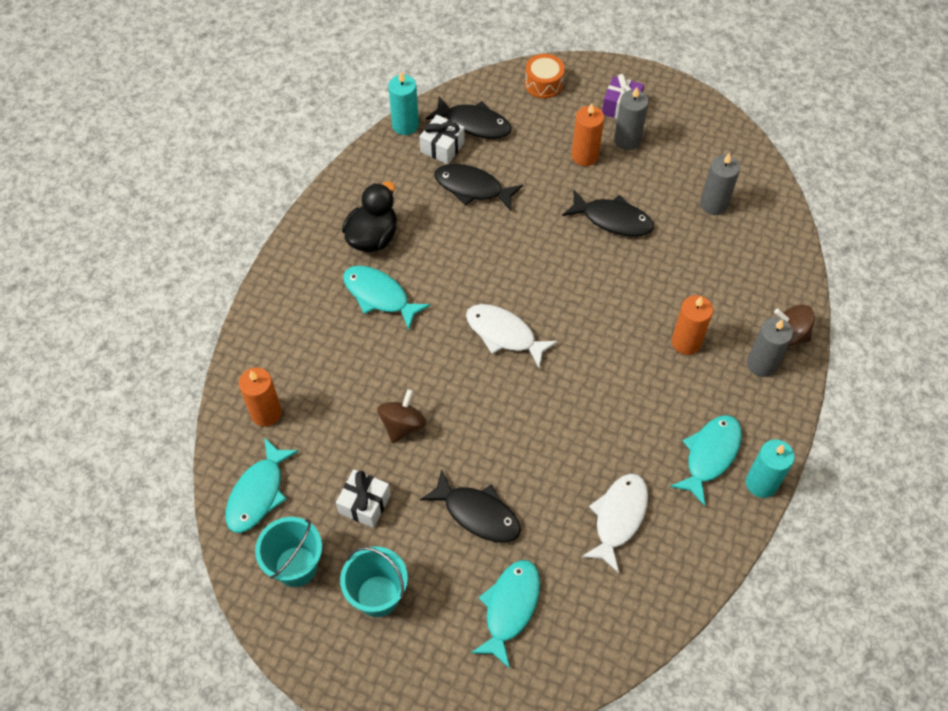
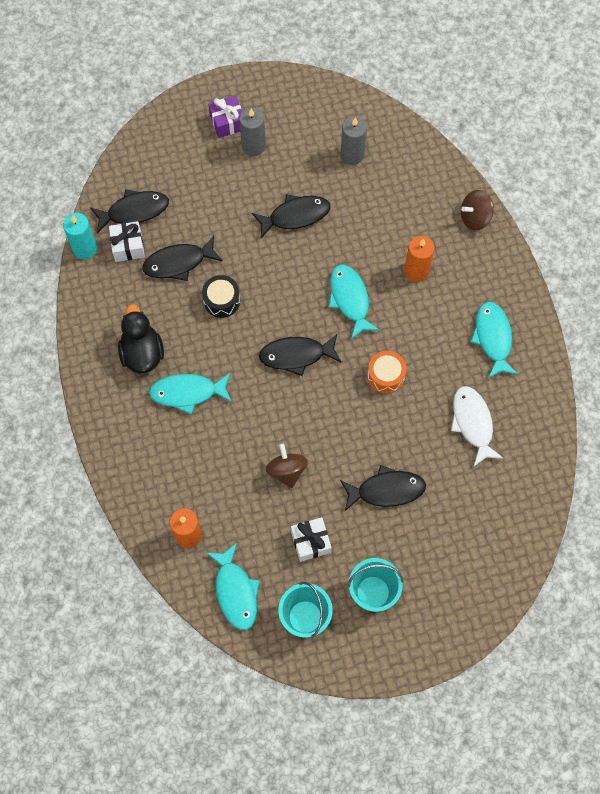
camera: 40 degrees left, 10 degrees up
(480, 243) = (221, 300): none -> black drum
(504, 334) = (296, 355): white fish -> black fish
(510, 608) = (457, 533): turquoise fish -> turquoise fish (350, 299)
(543, 84) = (156, 142): orange drum -> orange drum (385, 376)
(584, 156) = (235, 180): orange candle -> none
(761, 364) = (474, 250): grey candle -> none
(761, 483) = (537, 332): turquoise candle -> none

